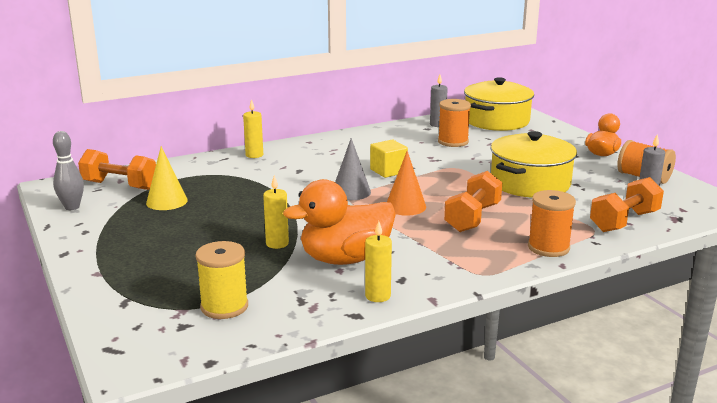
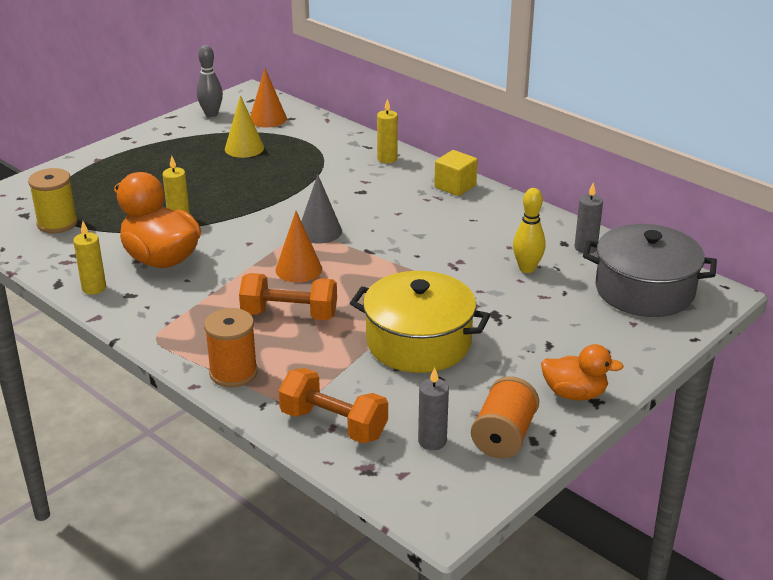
camera: 70 degrees right, 10 degrees up
(119, 185) = (268, 119): orange dumbbell -> orange cone
(388, 171) = (394, 242): yellow cube -> yellow cube (455, 186)
(453, 142) = (527, 268): orange spool -> yellow bowling pin
(496, 121) = (644, 290): yellow pot -> grey pot

